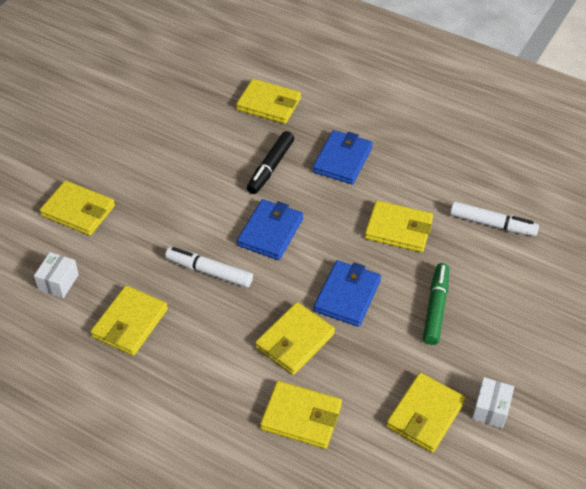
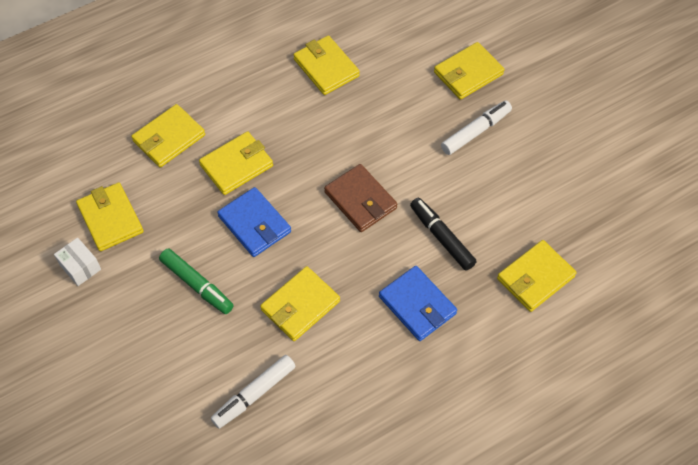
camera: 120 degrees right, 10 degrees up
(58, 282) = (396, 37): white box -> none
(209, 271) = (344, 137): white marker -> white marker (476, 131)
(270, 232) = (360, 200): blue wallet -> brown wallet
(295, 341) = (236, 165): yellow wallet -> yellow wallet turned 75 degrees clockwise

